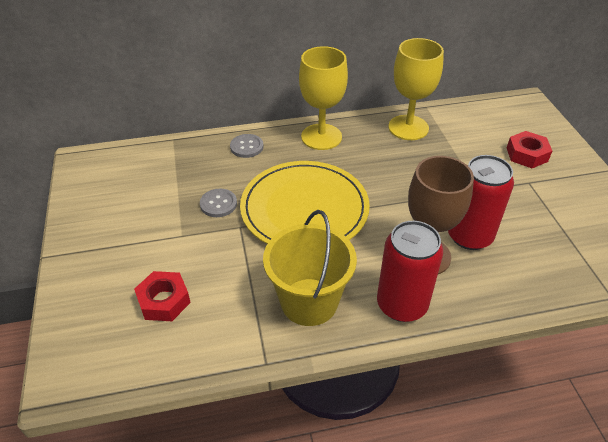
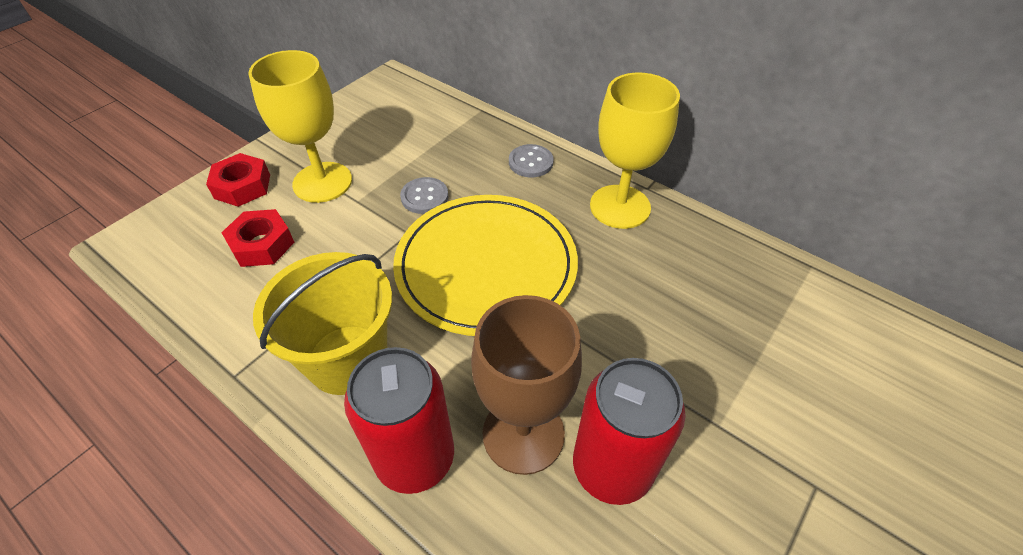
camera: 50 degrees right, 5 degrees up
(408, 127) = (743, 273): yellow goblet -> yellow goblet (322, 182)
(526, 154) = (877, 447): red nut -> red nut (242, 186)

